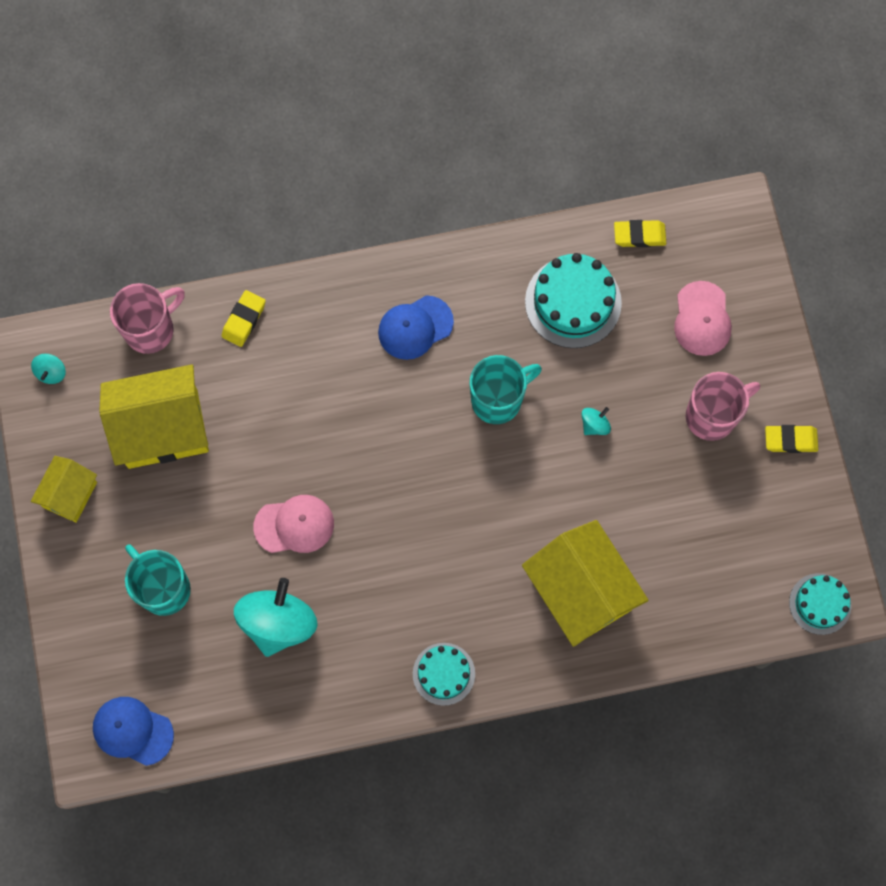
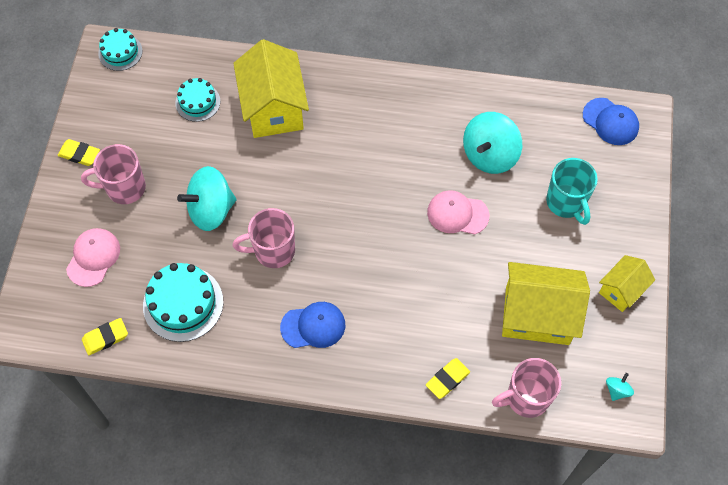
camera: 160 degrees left, 10 degrees down
(443, 674) = (387, 90): turquoise cake -> turquoise cake (198, 102)
(498, 399) = (273, 251): turquoise mug -> pink mug
(594, 425) = (211, 210): turquoise spinning top -> turquoise spinning top, size x2.29
(639, 235) = (105, 338): yellow eraser -> yellow eraser turned 45 degrees counterclockwise

